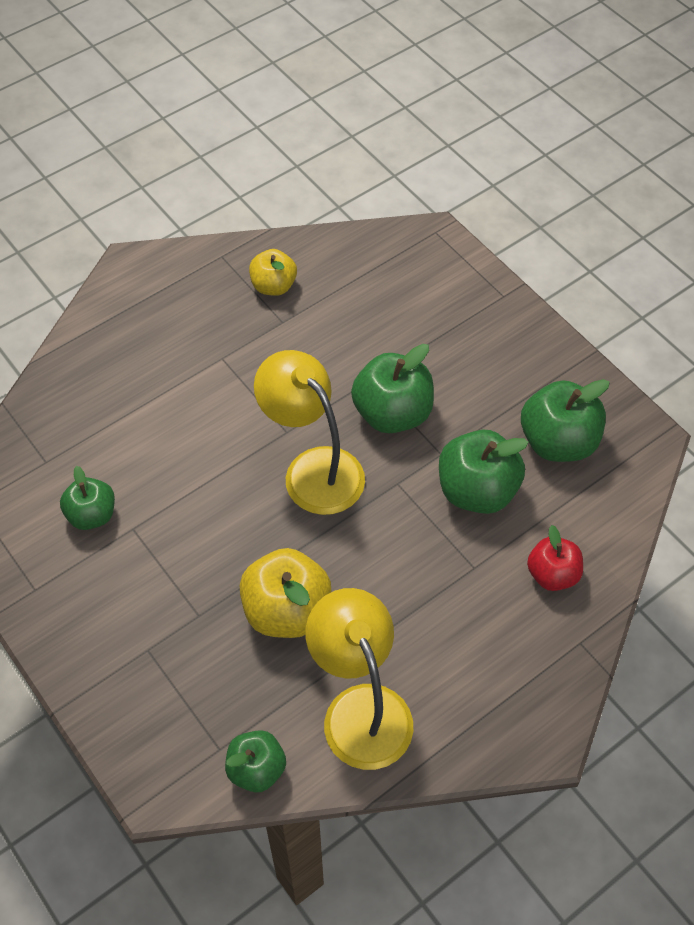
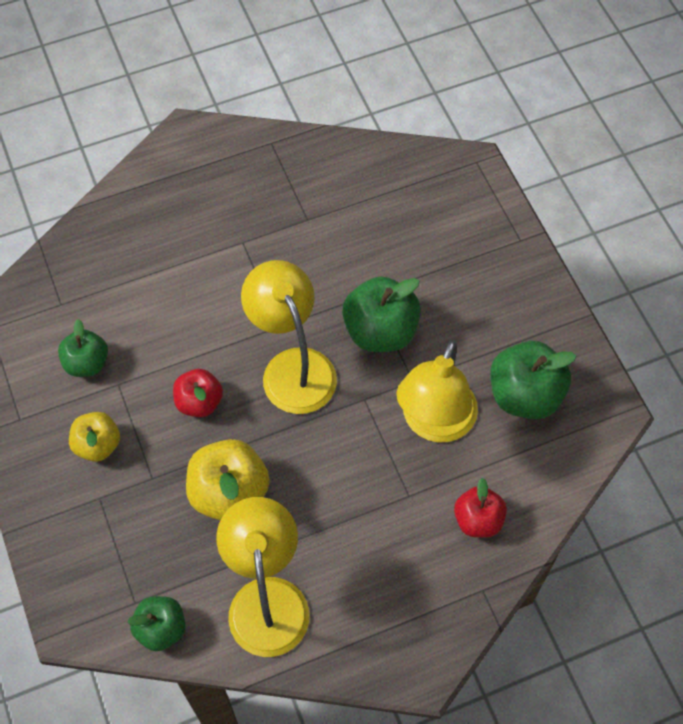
camera: 15 degrees right, 5 degrees up
(226, 526) = (199, 402): none -> red apple
(273, 286) = (309, 182): yellow apple -> yellow apple (98, 445)
(477, 490) = (434, 423): green apple -> yellow lamp

